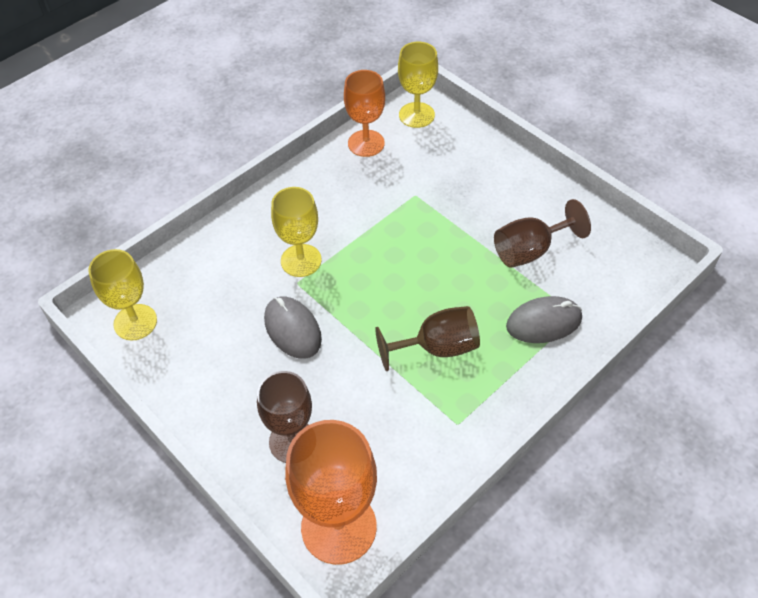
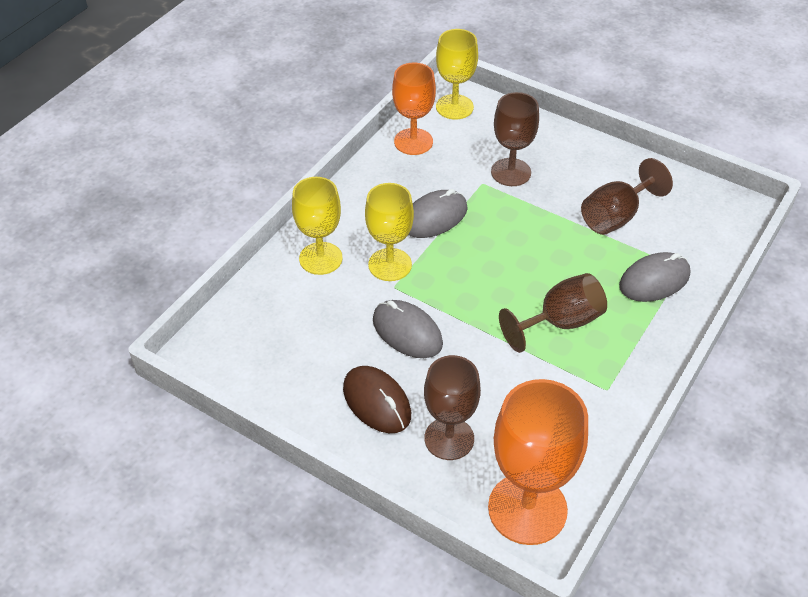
camera: 15 degrees left, 5 degrees down
(135, 322) = (236, 355): yellow goblet -> yellow goblet (320, 258)
(241, 392) = (377, 402): none -> brown mouse
(358, 221) = (434, 217): none -> grey mouse
(445, 188) = (511, 172): none -> brown goblet

